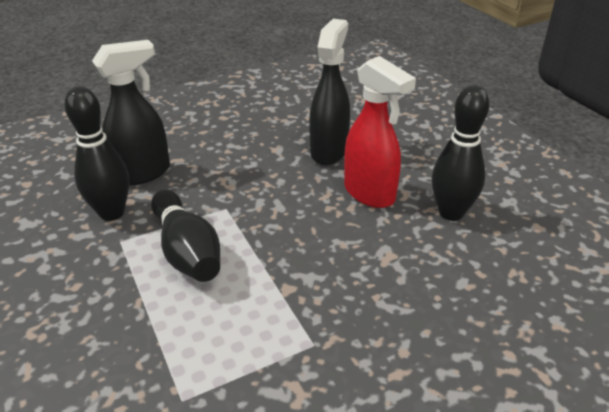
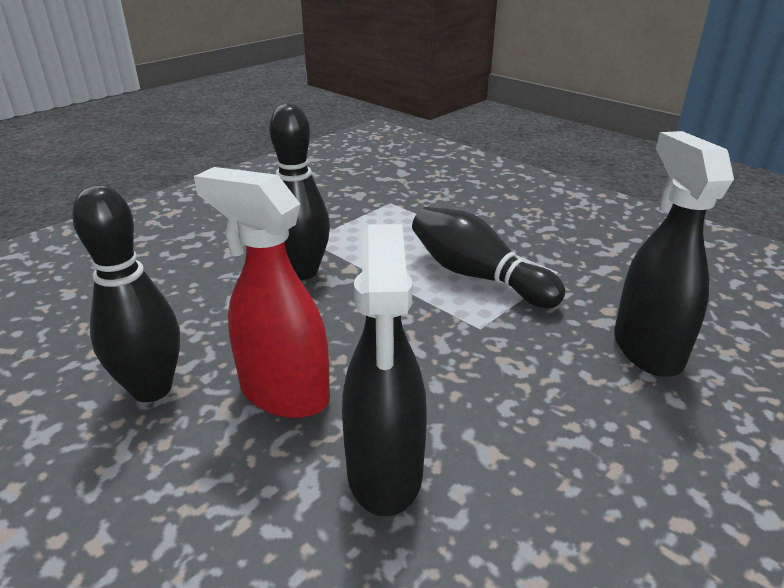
camera: 160 degrees right, 5 degrees down
(112, 213) = (607, 293): black bowling pin -> black bowling pin (303, 272)
(143, 173) = (646, 349): black spray bottle -> black spray bottle turned 135 degrees clockwise

